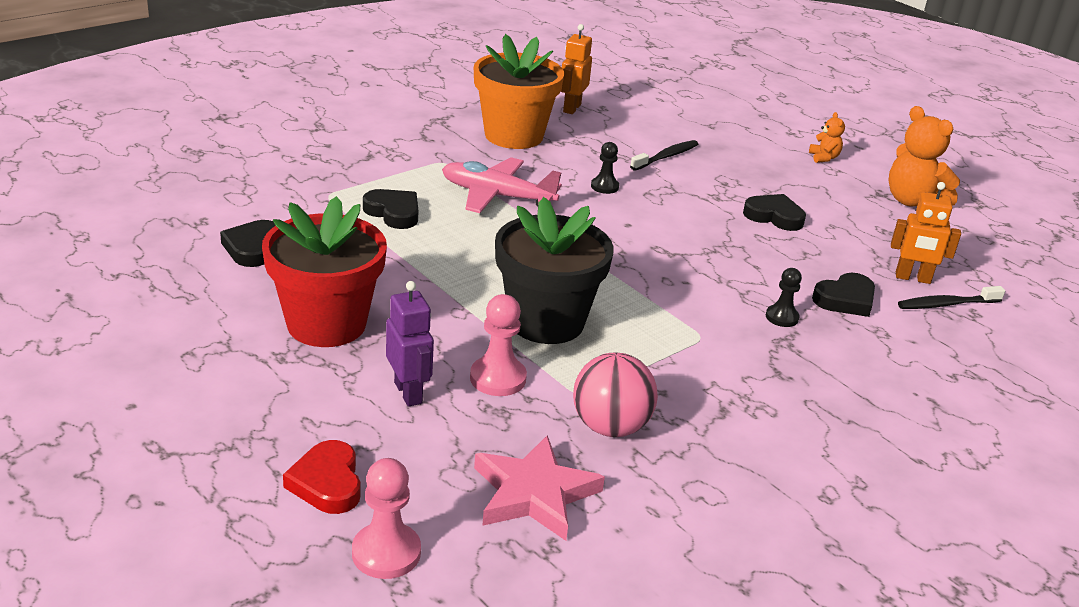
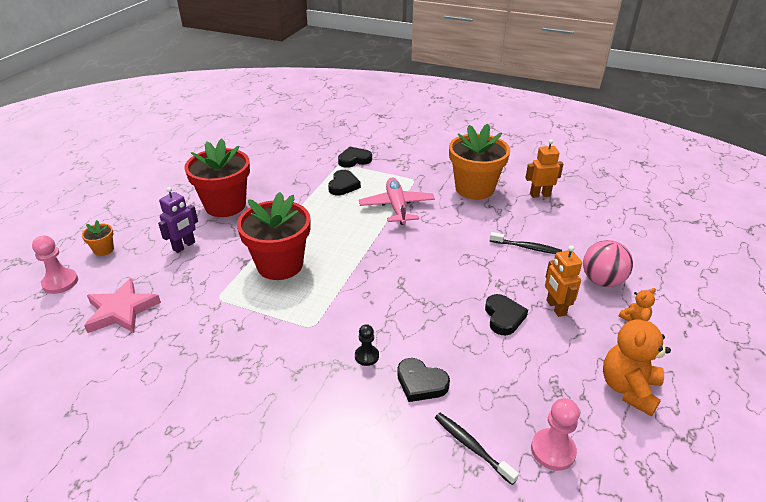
camera: 65 degrees right, 5 degrees up
(253, 248) = (273, 165): black heart -> black heart (354, 160)
(327, 483) = (104, 250): red heart -> orange flower pot
(498, 378) = (214, 267): pink pawn -> pink pawn (553, 450)
(546, 322) = (280, 265): black flower pot -> red flower pot
(604, 186) = (454, 237): black pawn -> none
(610, 427) = (193, 318): pink ball -> pink ball (602, 281)
(912, 278) = (493, 416): orange robot -> orange robot (555, 308)

